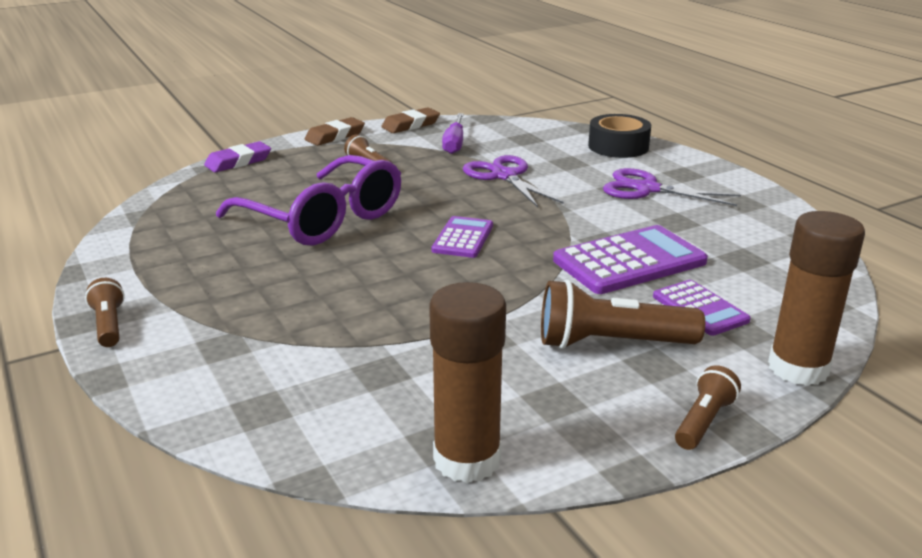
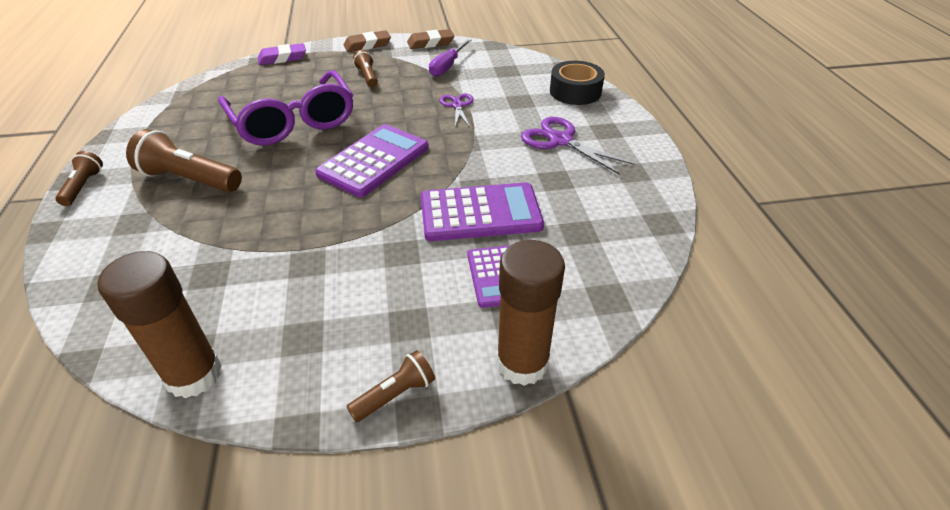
camera: 20 degrees right, 15 degrees up
(463, 238) = (374, 161): purple calculator -> purple calculator, size x1.70
(504, 176) = (457, 105): purple scissors -> purple scissors, size x0.62
(611, 343) = (393, 293): brown flashlight -> brown flashlight (189, 179)

